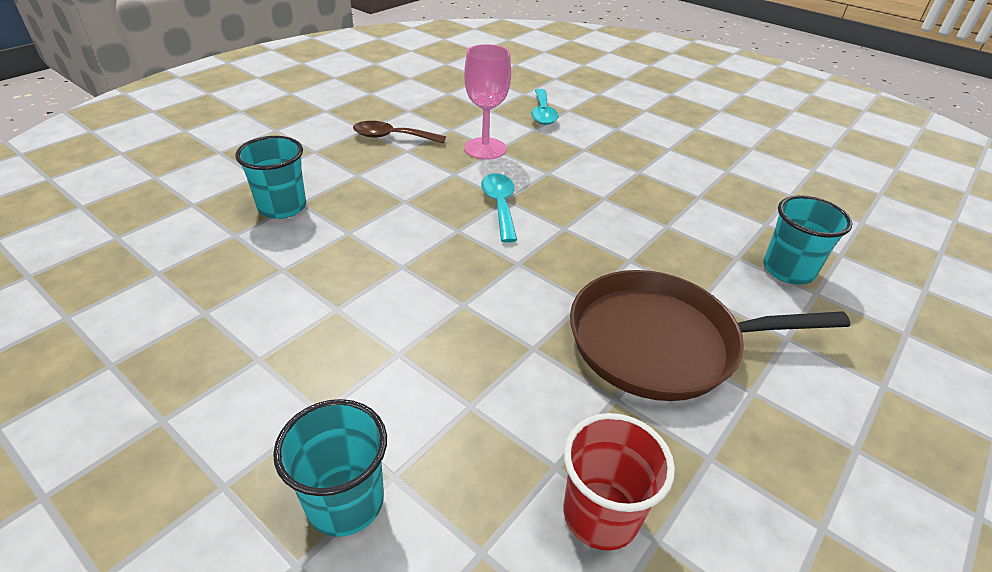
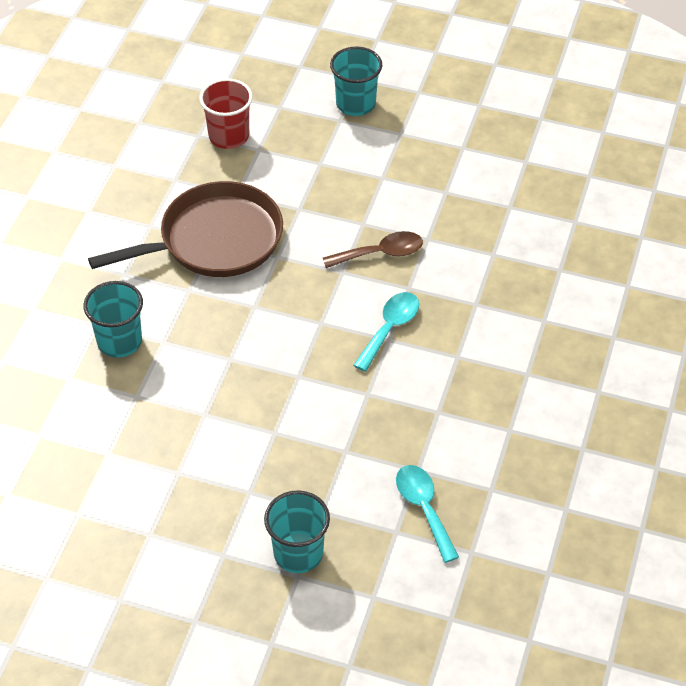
camera: 160 degrees right, 10 degrees up
(282, 207) = (568, 259): turquoise cup -> turquoise cup (298, 553)
(392, 137) = (559, 389): brown spoon -> brown spoon (380, 253)
(485, 148) = (451, 408): pink goblet -> none
(500, 205) = (390, 328): turquoise spoon -> turquoise spoon turned 120 degrees counterclockwise

